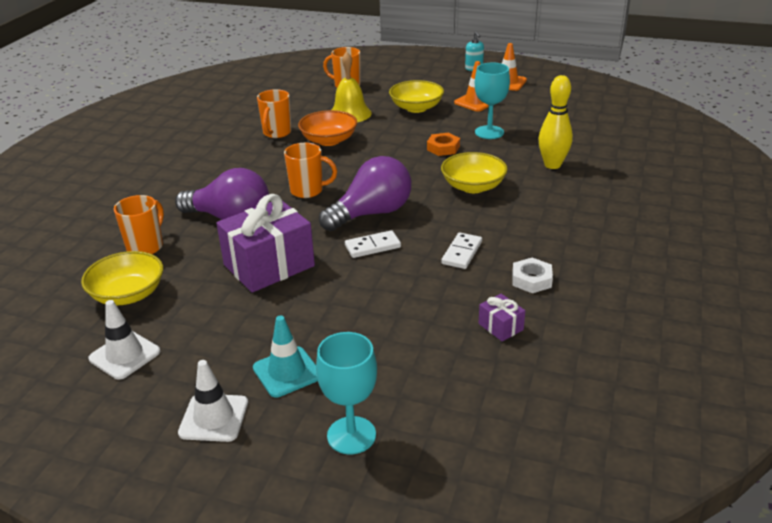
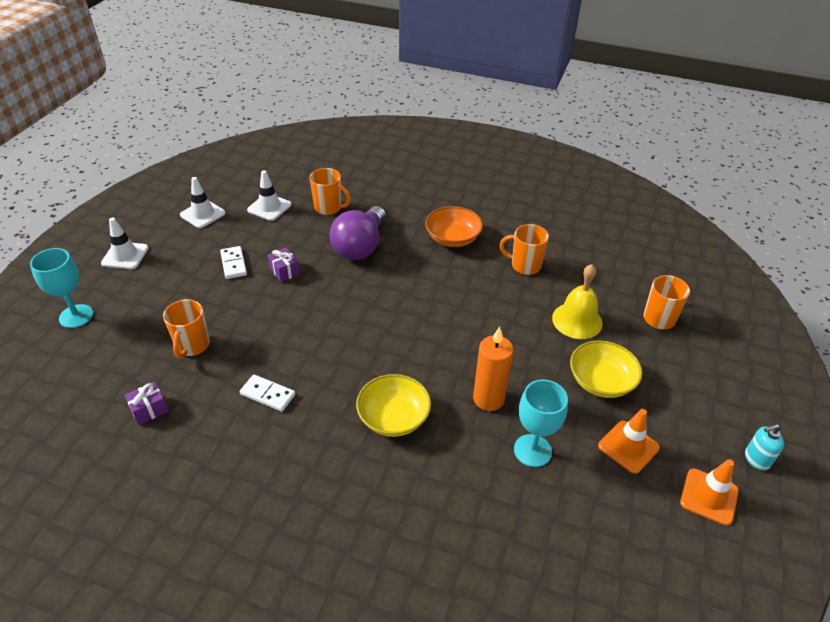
camera: 90 degrees right, 10 degrees up
(128, 294) = (269, 207): yellow bowl -> white traffic cone
(269, 265) = (284, 271): purple gift -> purple gift, size x0.44
(287, 372) = (152, 285): turquoise traffic cone -> none
(308, 191) = (402, 290): orange mug -> orange mug (192, 346)
(329, 140) = (508, 303): orange bowl -> orange bowl (453, 238)
(371, 213) = (352, 333): purple light bulb -> none
(372, 246) = (295, 332): white domino -> white domino (233, 264)
(443, 148) = (488, 399): orange nut -> orange candle
(531, 280) = (207, 443): white nut -> none
(552, 165) = (439, 507): yellow bowling pin -> none

